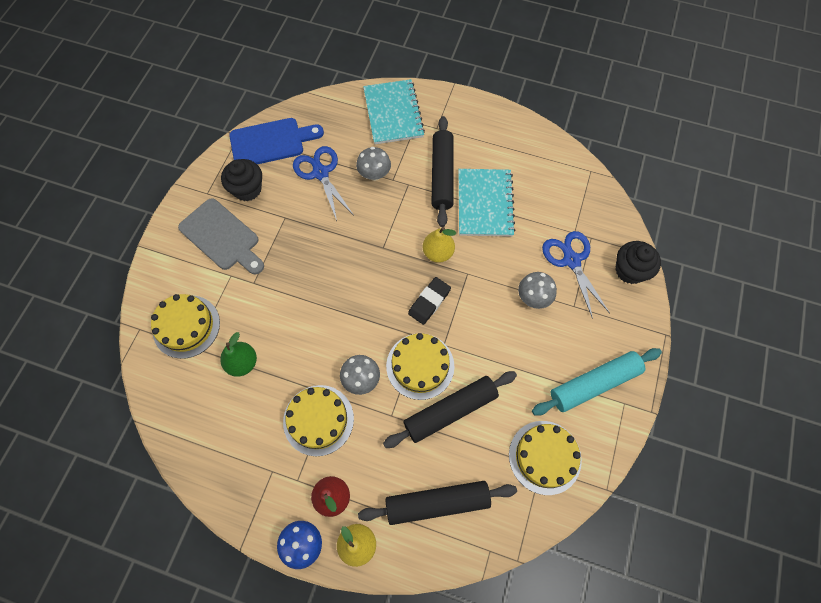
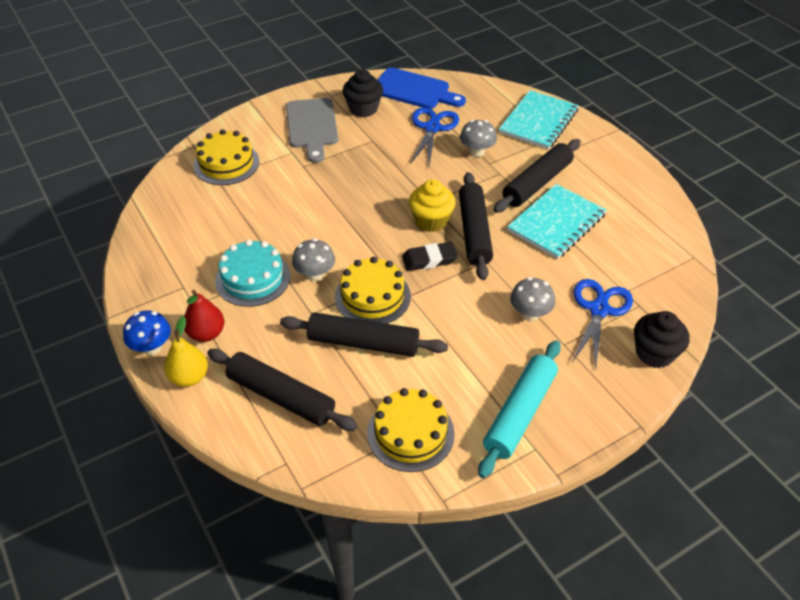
camera: 40 degrees right, 20 degrees down
(242, 363) = (239, 208): green pear -> none
(318, 420) = (253, 278): yellow cake -> turquoise cake
(399, 265) = (431, 221): none -> yellow cupcake
(438, 253) = (474, 232): yellow pear -> black rolling pin
(594, 384) = (520, 413): turquoise rolling pin -> turquoise rolling pin turned 75 degrees counterclockwise

